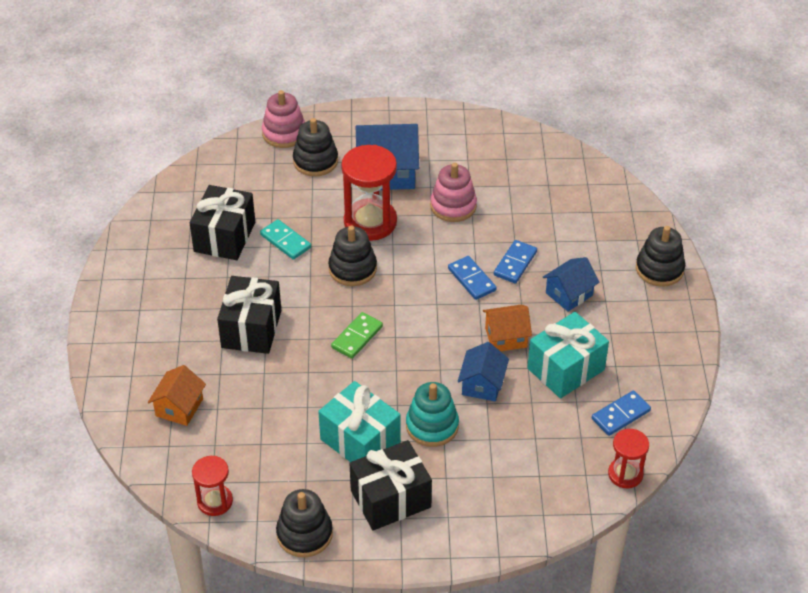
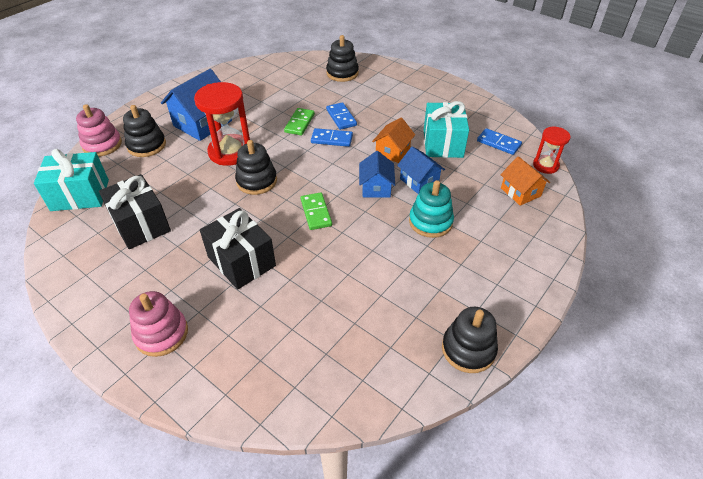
camera: 50 degrees left, 0 degrees up
(179, 407) = (263, 354): orange house -> orange house (520, 192)
(215, 501) = (384, 390): red hourglass -> none
(285, 241) = (190, 197): turquoise domino -> none
(360, 441) = (408, 264): turquoise gift -> turquoise gift (80, 195)
(390, 499) = (476, 279): black gift -> none
(453, 206) = (266, 115): pink stacking toy -> pink stacking toy (161, 334)
(468, 239) = (299, 123): none -> green domino
(569, 294) = (388, 112): blue house -> blue house (376, 187)
(621, 415) = (498, 143): blue domino -> blue domino turned 60 degrees counterclockwise
(659, 269) = (408, 76): black stacking toy -> black stacking toy (342, 73)

